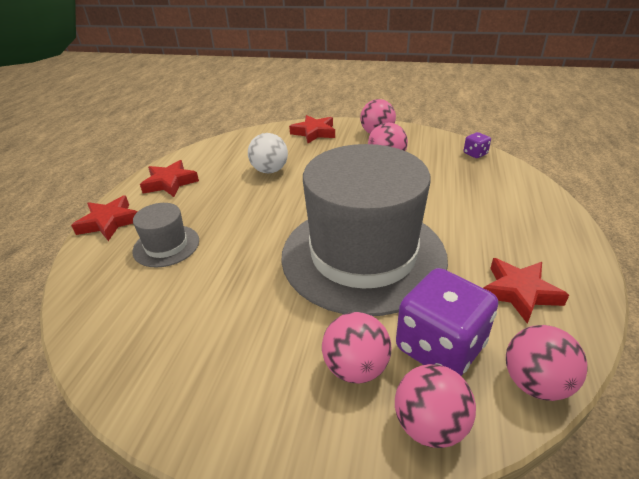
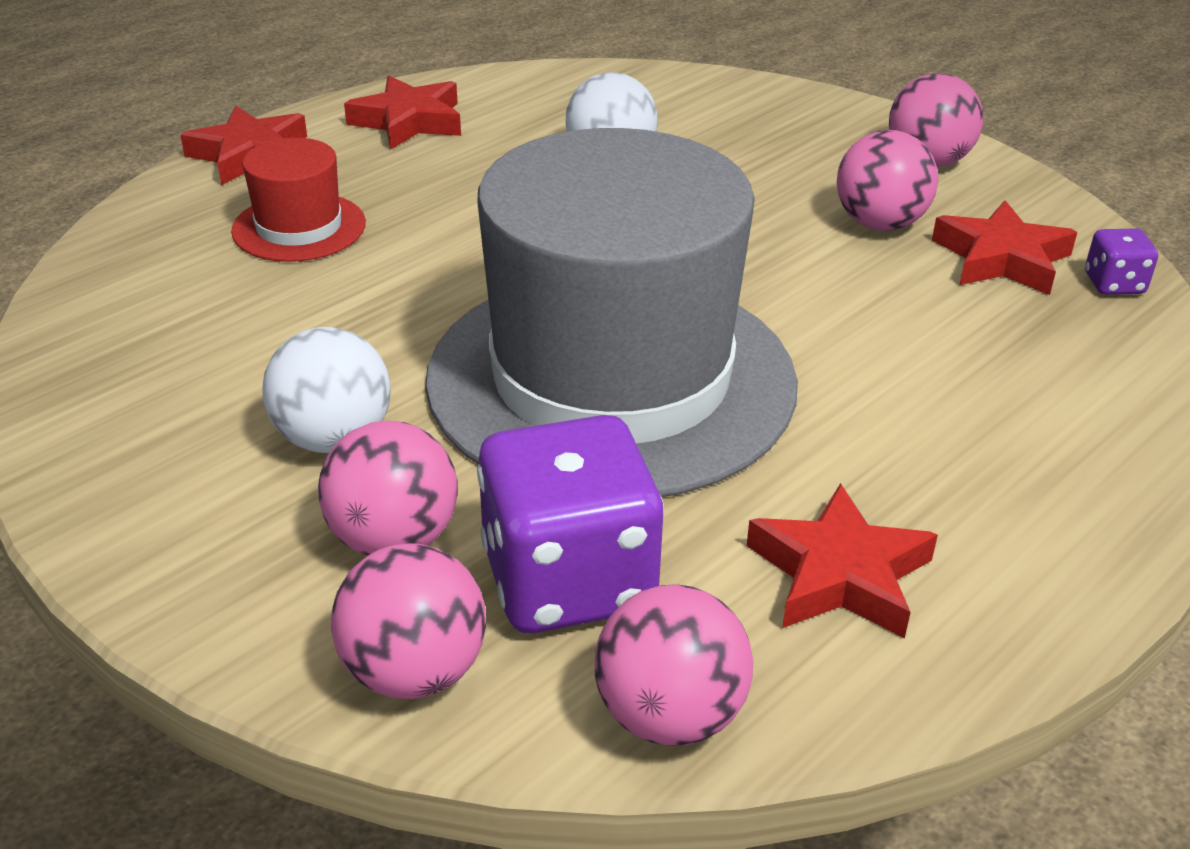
camera: 30 degrees right, 0 degrees up
(166, 246) = (299, 227): grey hat -> red hat
(281, 334) = (334, 438): none -> white ball
(314, 132) = (787, 115): red star -> red star (1002, 259)

